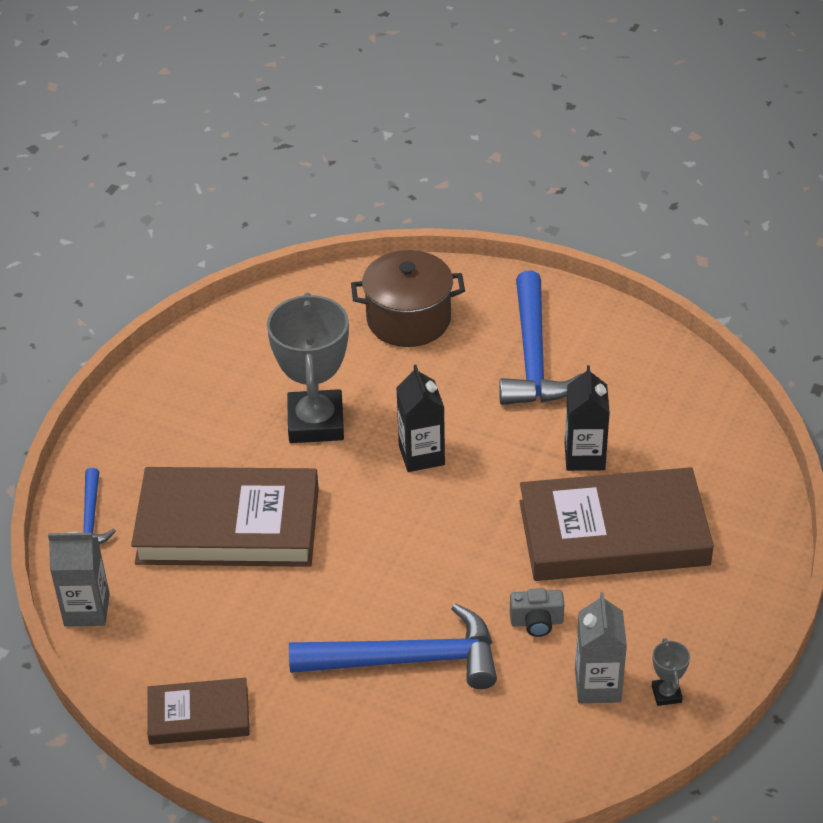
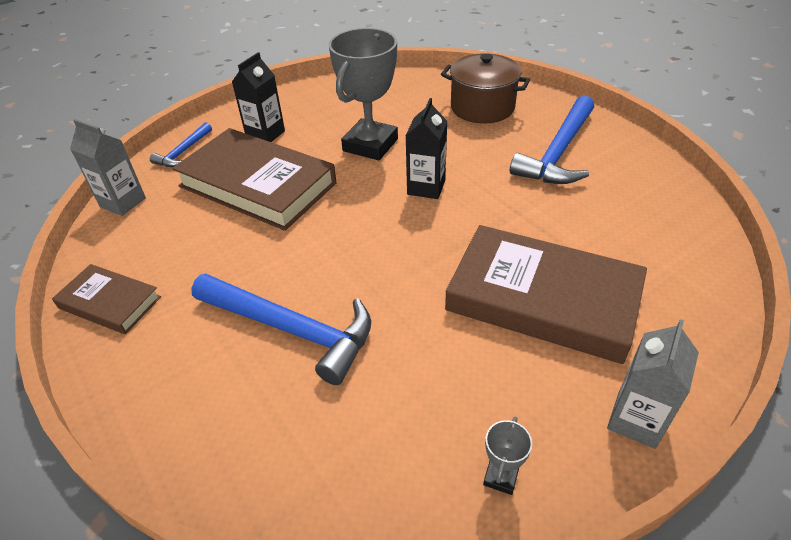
camera: 30 degrees right, 0 degrees up
(536, 622) = (422, 346): grey camera -> none
(584, 456) = (555, 231): black carton -> black carton (265, 134)
(597, 685) = (436, 432): grey carton -> grey carton (636, 420)

